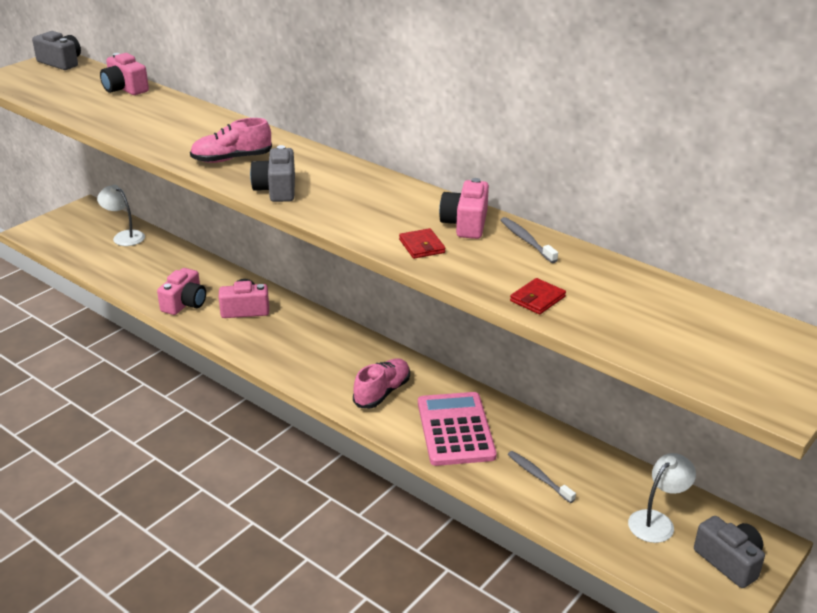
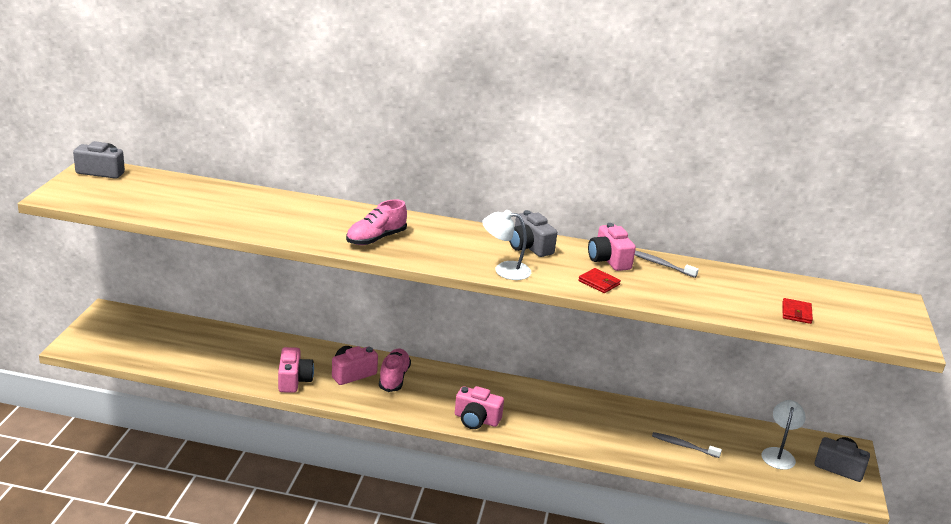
camera: 30 degrees left, 5 degrees down
(124, 236) = (175, 332): white lamp -> white lamp (504, 270)
(125, 89) = (200, 189): pink camera -> pink camera (476, 419)
(276, 189) = (443, 258): grey camera -> grey camera (529, 247)
(382, 392) = (523, 414): pink shoe -> pink shoe (394, 378)
(455, 429) = (600, 427): pink calculator -> none
(537, 299) = (713, 305): red wallet -> red wallet (796, 313)

